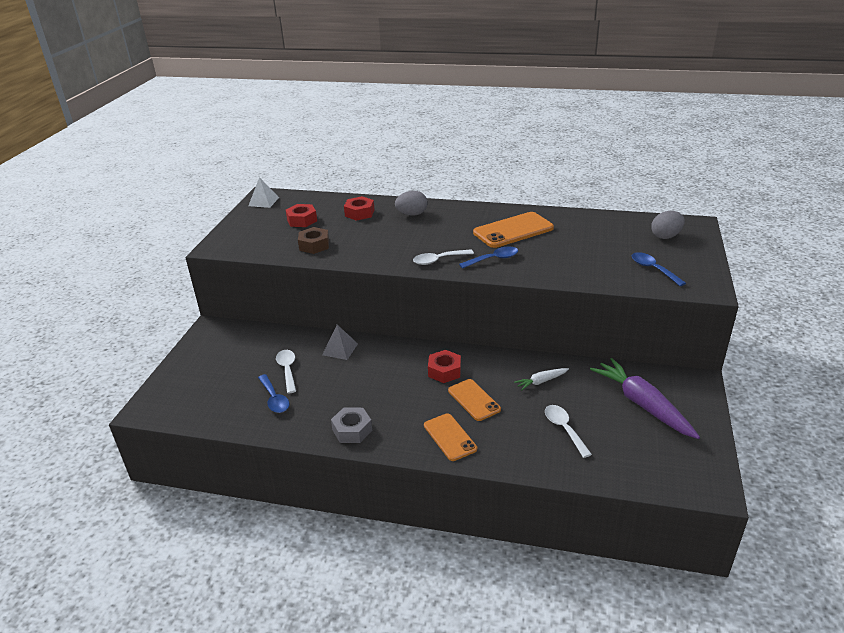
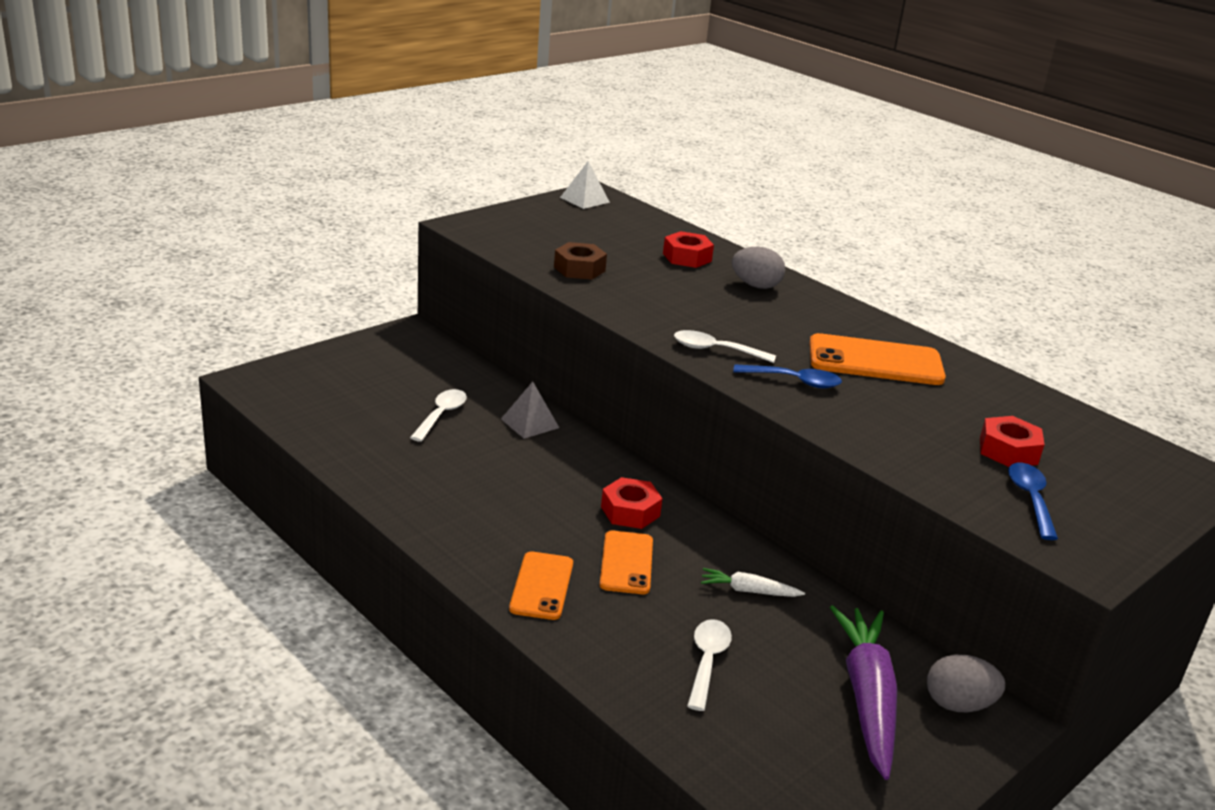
camera: 30 degrees right, 5 degrees down
(274, 399) = (390, 437): blue spoon -> none
(302, 220) = (602, 237): red nut -> red nut (1008, 451)
(352, 430) = (435, 515): grey nut -> none
(666, 236) = (1121, 470): grey egg -> grey egg (958, 704)

